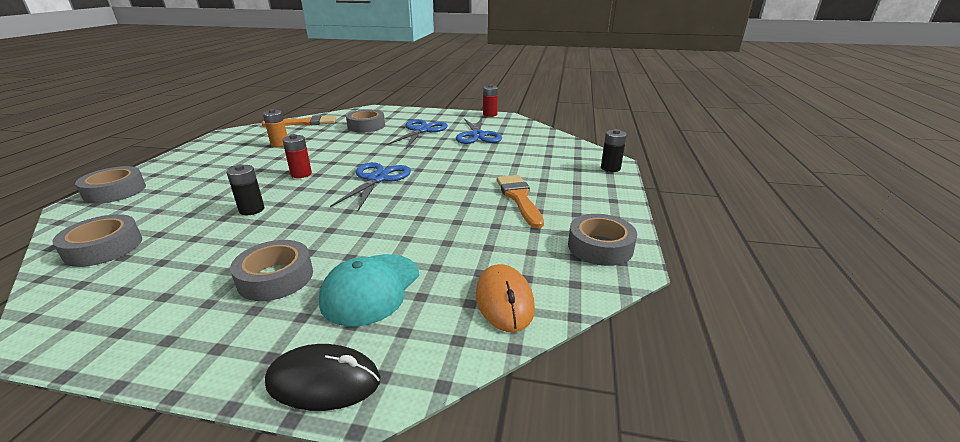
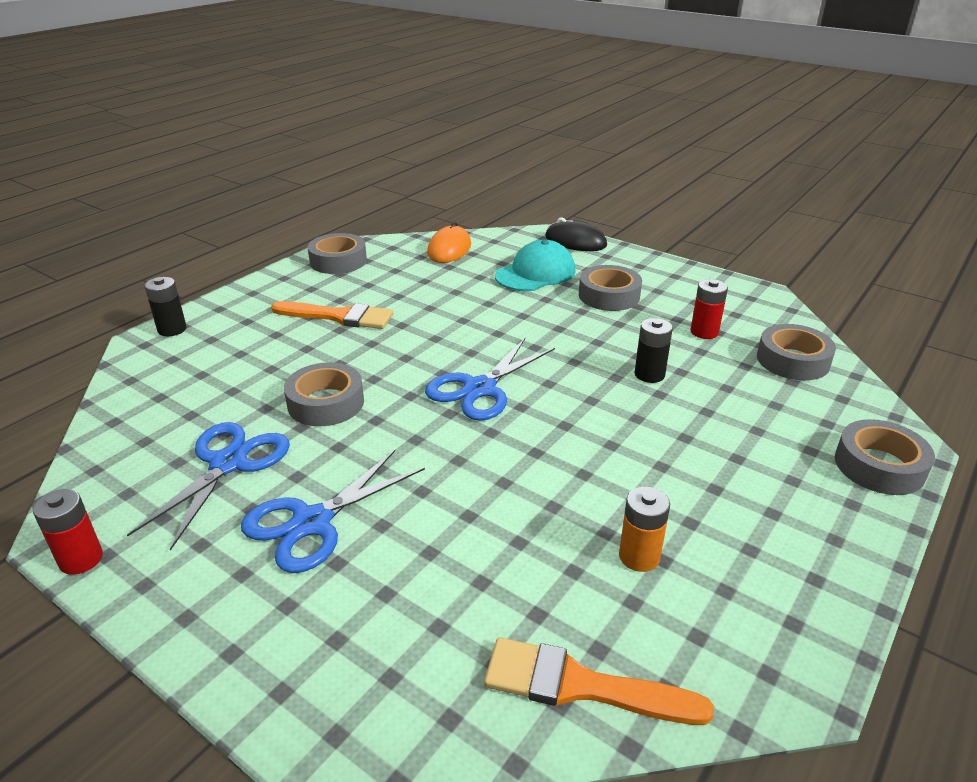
camera: 155 degrees left, 5 degrees up
(301, 174) = (589, 431): red battery -> red battery (704, 332)
(366, 126) = (420, 594): grey tape -> grey tape (326, 403)
(519, 198) = (339, 316): orange brush -> orange brush turned 90 degrees counterclockwise

